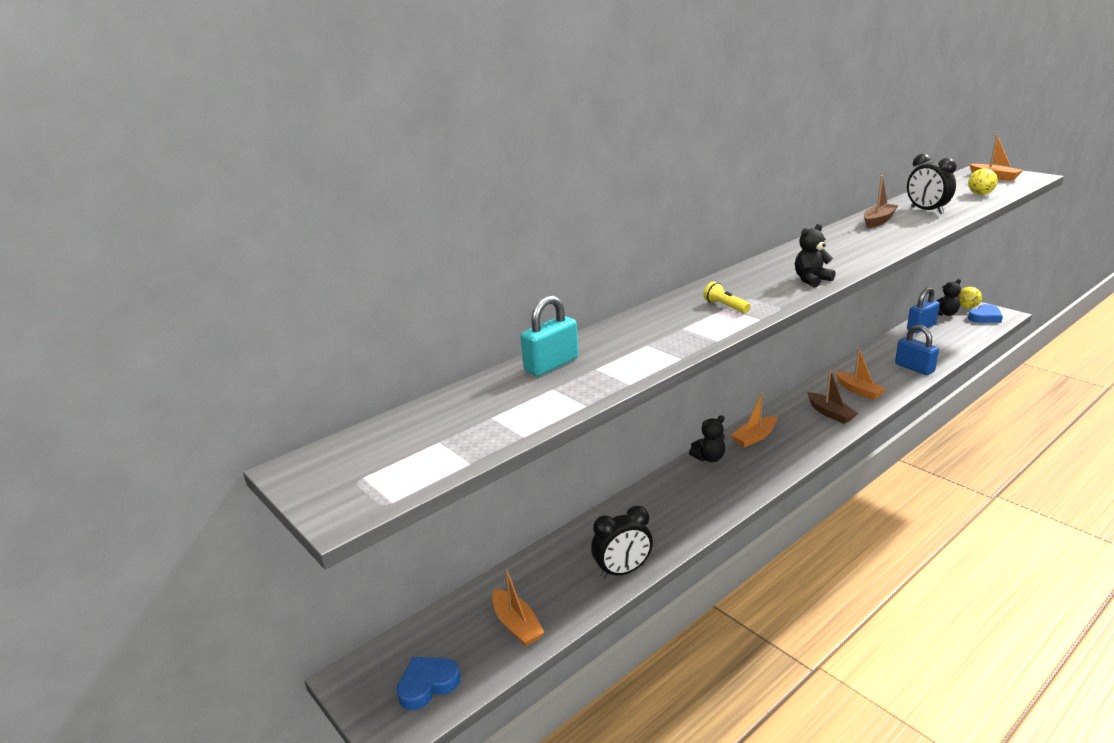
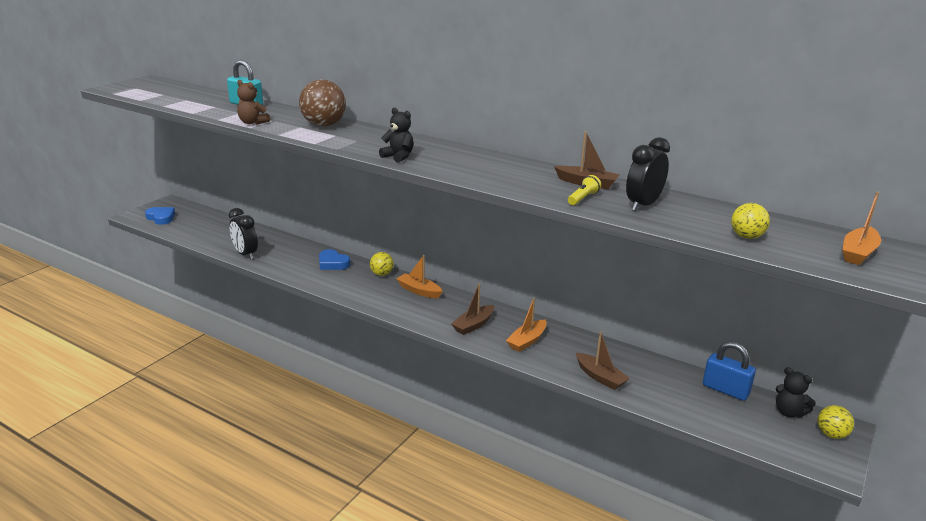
camera: 70 degrees right, 0 degrees up
(517, 625) = (201, 231): orange boat -> none
(656, 357) = (252, 122): none -> brown teddy bear
(680, 314) = (324, 125): none -> brown ball
(709, 458) = (382, 274): black teddy bear -> yellow ball
(725, 306) = (338, 135): yellow flashlight -> yellow flashlight (583, 198)
(914, 368) = (600, 377): blue padlock -> brown boat
(985, 317) = (805, 447): blue heart -> blue heart (332, 263)

